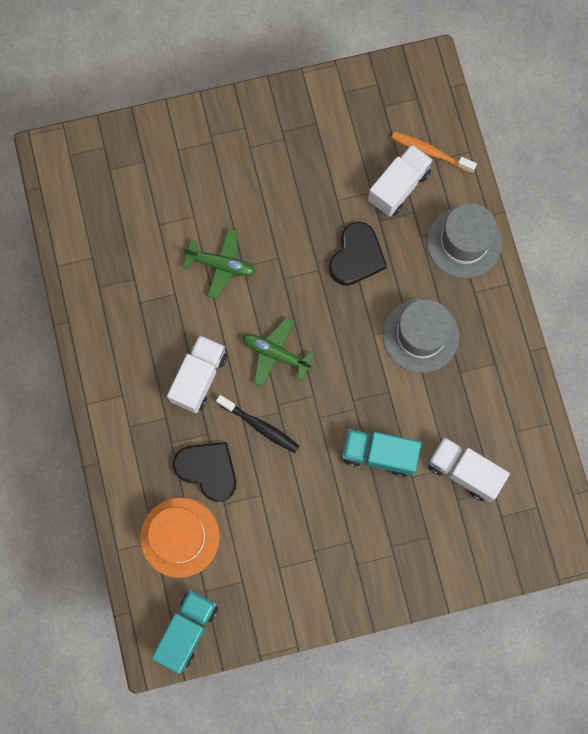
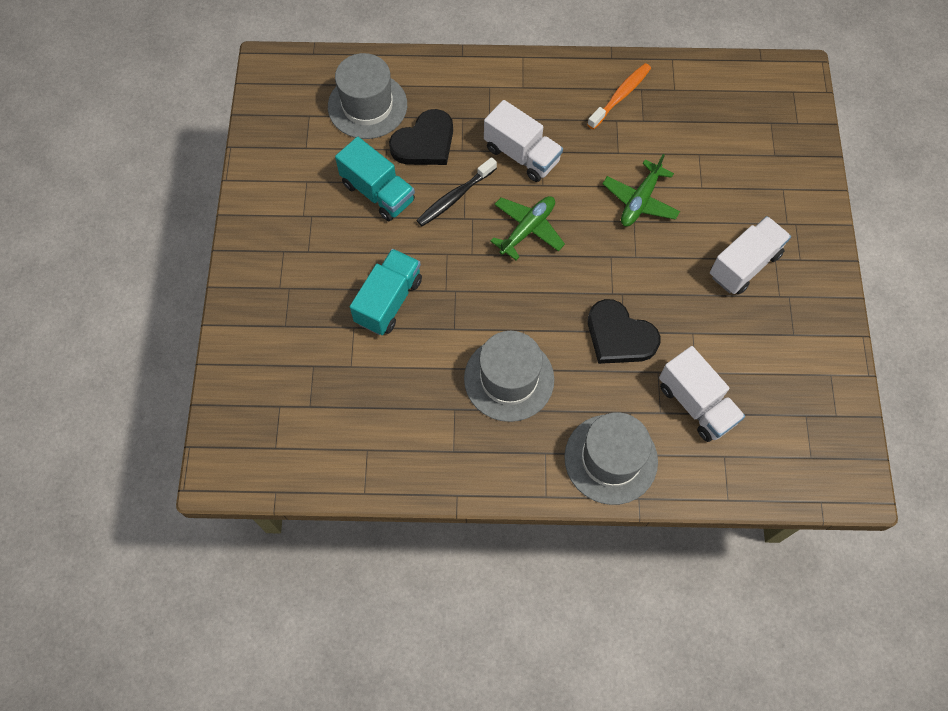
camera: 105 degrees right, 10 degrees down
(180, 537) = (367, 106): orange hat -> grey hat
(187, 630) = (278, 94): turquoise truck -> turquoise truck (378, 192)
(430, 152) = (735, 452): orange toothbrush -> orange toothbrush (620, 96)
(464, 471) = (341, 381): white truck -> white truck (744, 265)

